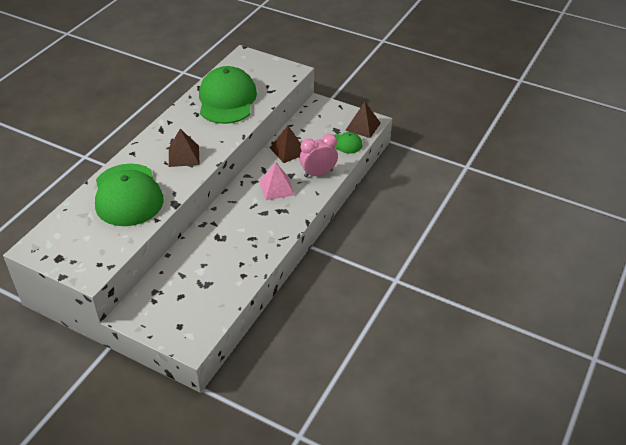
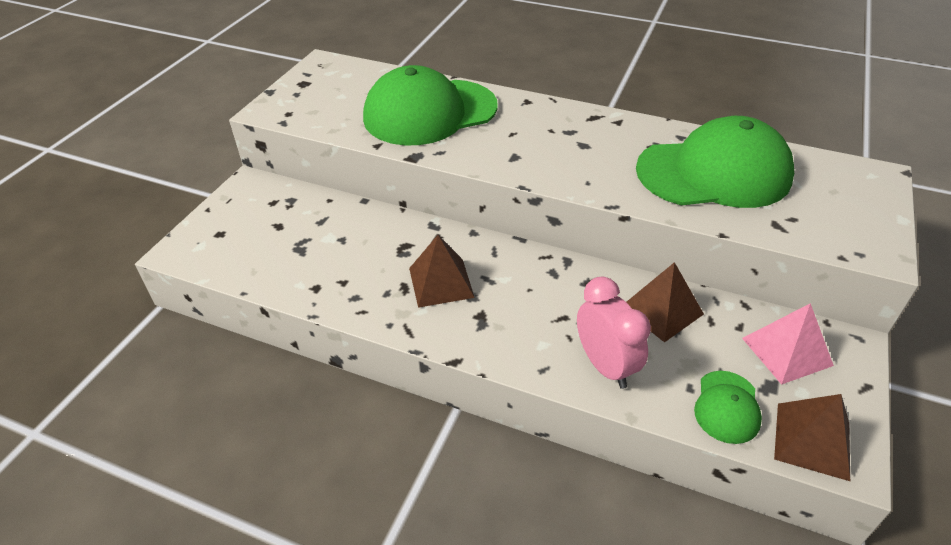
camera: 85 degrees right, 0 degrees up
(183, 156) = (534, 148): brown pyramid -> brown pyramid (441, 282)
(276, 188) = (543, 305): pink pyramid -> pink pyramid (786, 351)

